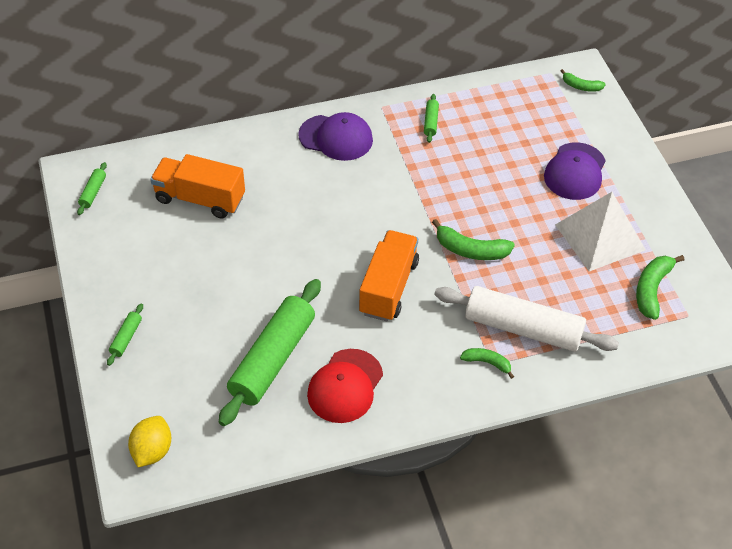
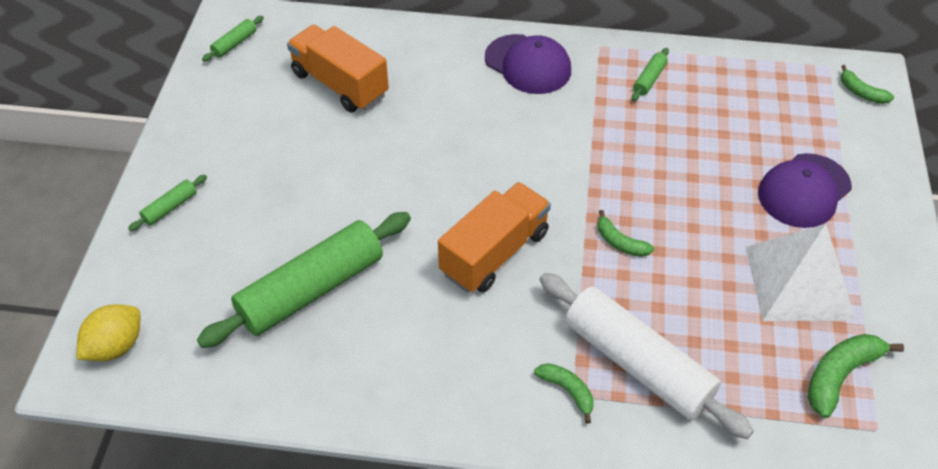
camera: 25 degrees right, 0 degrees up
(345, 386) = (376, 353): red cap -> none
(471, 250) = (620, 242): green banana -> green banana, size x0.62

